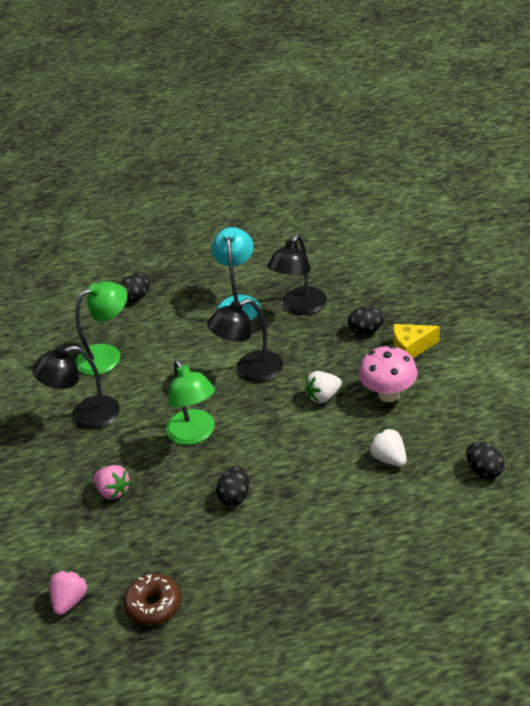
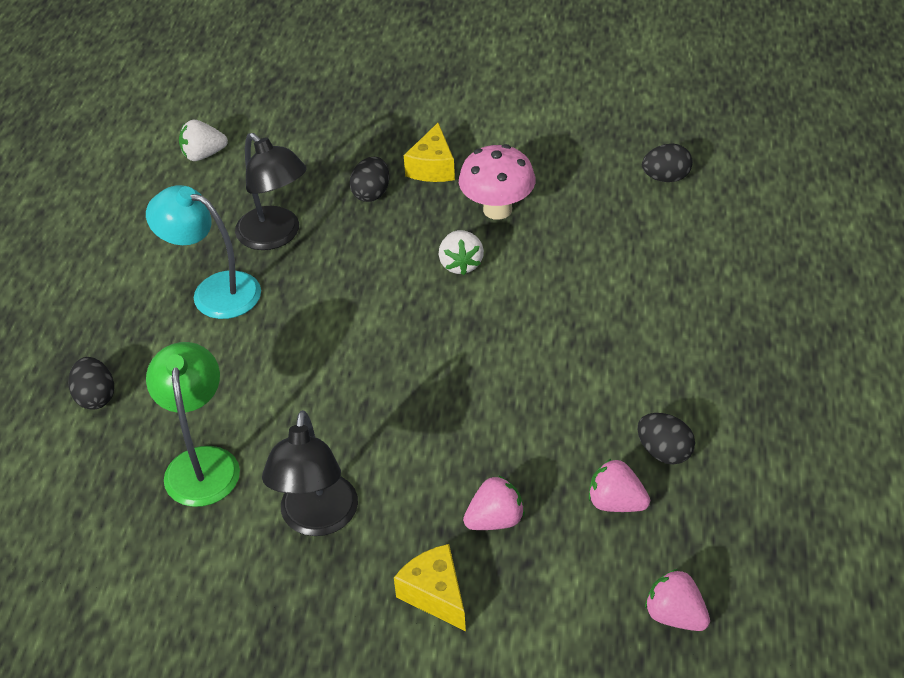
camera: 70 degrees left, 5 degrees up
(50, 485) = (435, 594): none -> yellow cheese
(149, 543) = (616, 503): none -> pink strawberry
(154, 605) = (725, 523): brown donut -> none
(195, 434) = (442, 404): green lamp -> none
(235, 496) = (582, 393): black egg -> black egg (664, 452)
(250, 371) = (361, 317): black lamp -> none
(389, 458) = (603, 242): white strawberry -> white strawberry (203, 155)

